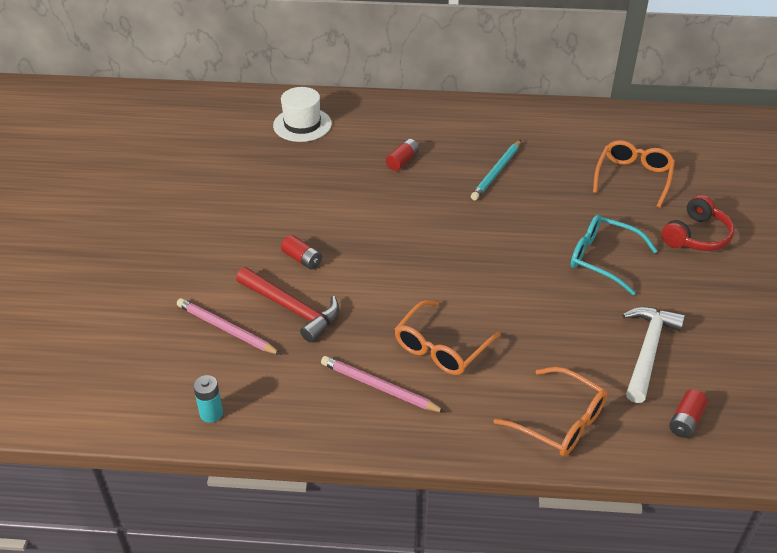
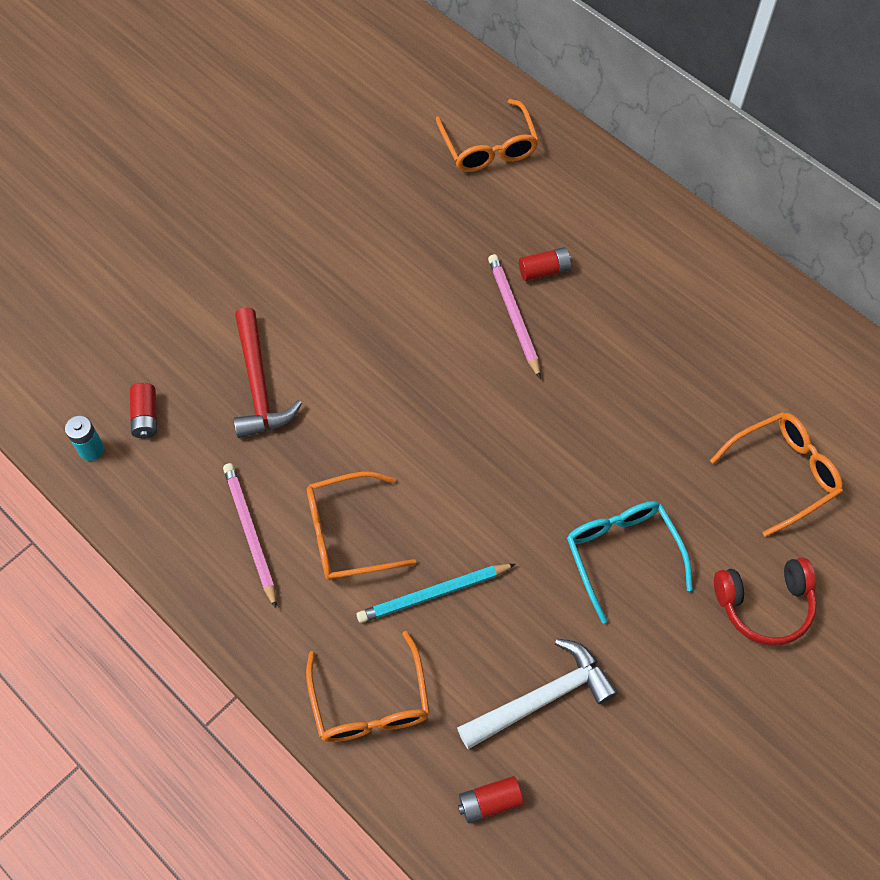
camera: 40 degrees right, 20 degrees up
(226, 329) = (182, 366): pink pencil -> pink pencil (513, 316)
(302, 125) = (489, 147): white hat -> orange glasses
(302, 259) = (322, 331): red battery -> red battery (146, 416)
(496, 172) = (632, 356): turquoise pencil -> turquoise pencil (434, 594)

